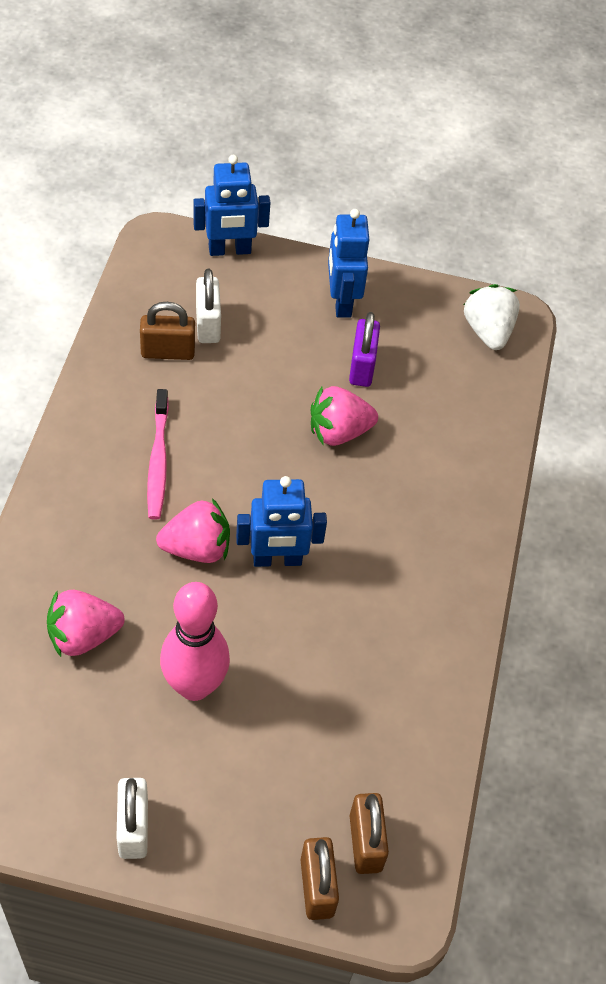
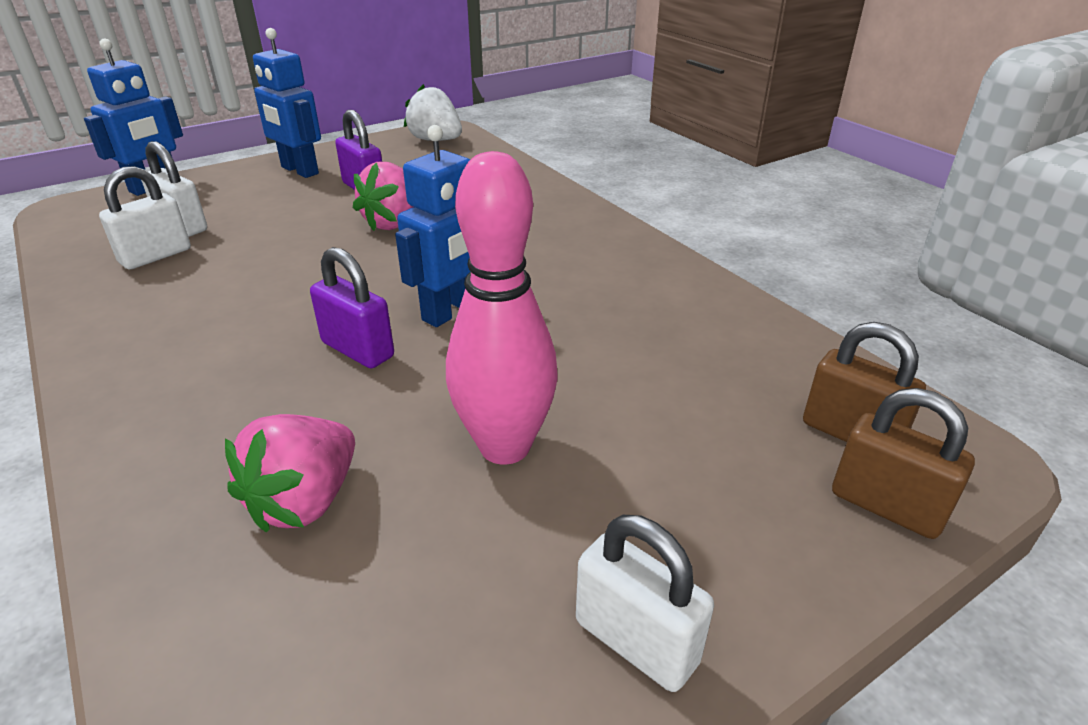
camera: 40 degrees left, 20 degrees down
(158, 461) = (231, 320): pink toothbrush -> none
(168, 352) = (156, 256): brown padlock -> white padlock
(197, 548) = (357, 350): pink strawberry -> purple padlock

